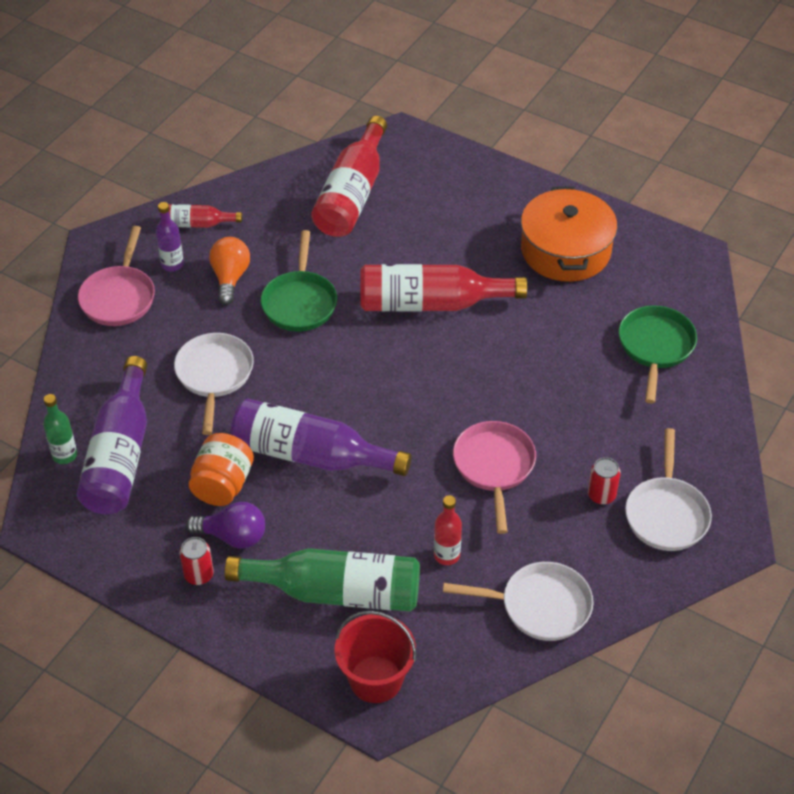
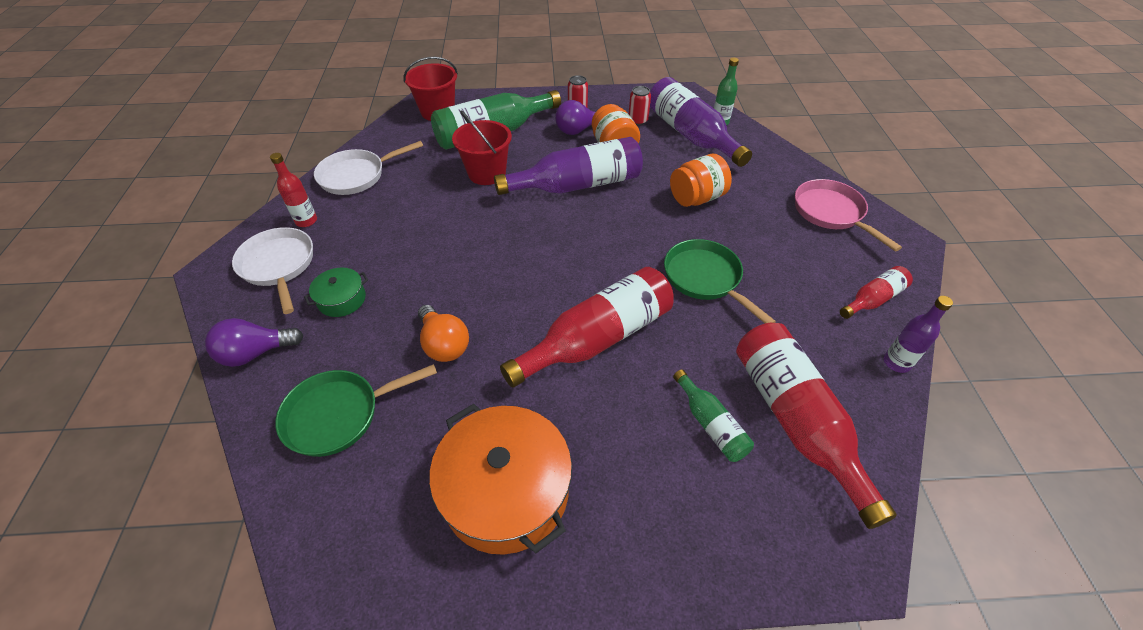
camera: 145 degrees right, 0 degrees up
(172, 264) = (836, 255): purple bottle -> purple bottle (896, 363)
(214, 375) = (696, 198): white pan -> orange jar
(230, 278) = (781, 269): orange light bulb -> orange light bulb (444, 344)
(391, 526) = (487, 173): none -> red bucket
(407, 218) = (711, 424): none -> green bottle
(446, 555) = (437, 174): red bottle -> red bottle (306, 221)
(494, 467) = (439, 236): pink pan -> none
(601, 495) = (341, 255): red can -> red can (638, 120)
(618, 443) = (342, 299): none -> green pot
(655, 347) = (339, 415): green pan -> green pan turned 90 degrees clockwise
(707, 429) = (256, 353): none -> purple light bulb

